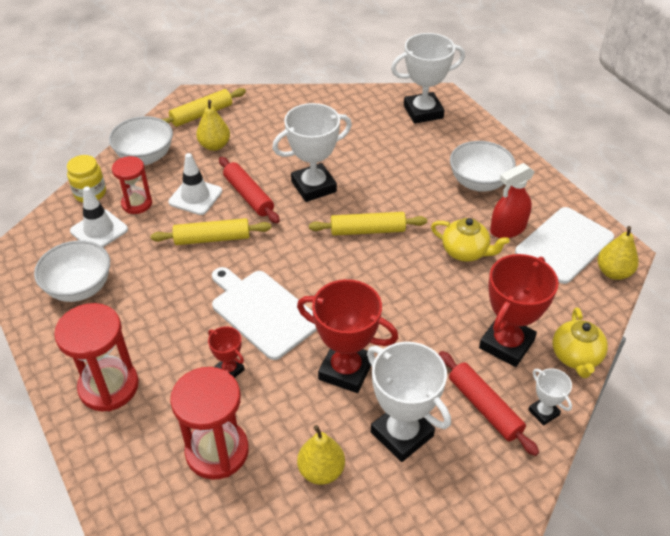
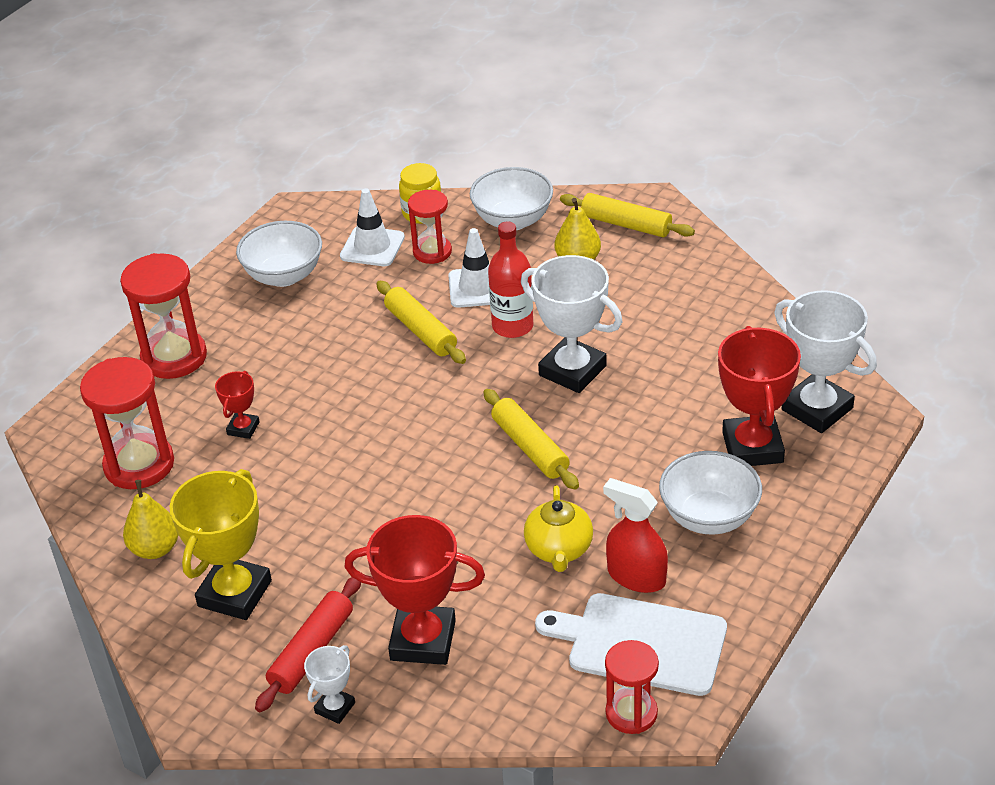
camera: 65 degrees right, 5 degrees down
(248, 196) = (512, 326): red rolling pin -> red bottle
(263, 311) = (339, 417): white cutting board -> none
(346, 370) = (296, 515): red trophy -> red trophy (752, 447)
(401, 434) = (234, 593): white trophy -> yellow trophy
(576, 357) = (444, 714): yellow teapot -> none
(613, 272) = (631, 713): yellow pear -> red hourglass

